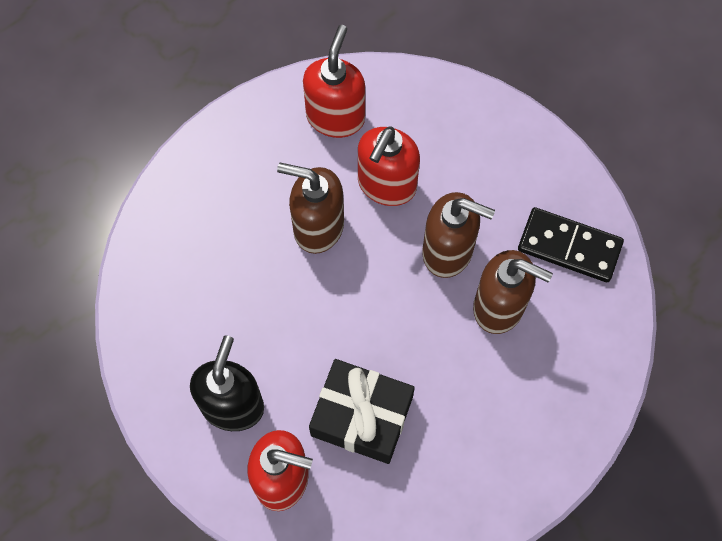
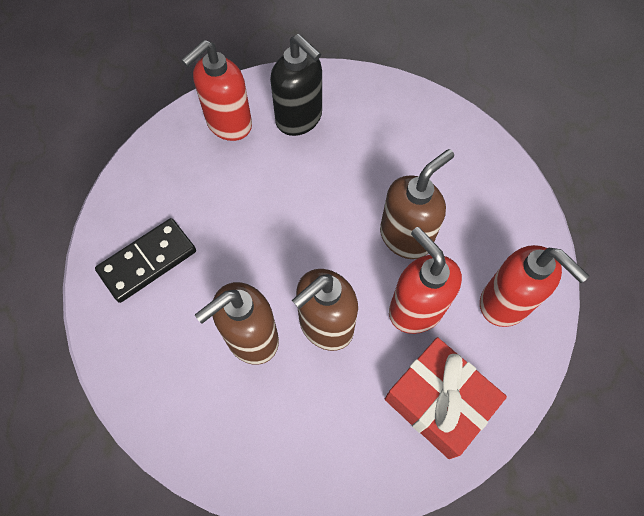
camera: 120 degrees right, 5 degrees down
(362, 416) = (235, 191): black gift -> none
(456, 132) = (438, 402): none -> red gift
(569, 246) = (265, 436): black domino -> black domino (148, 262)

